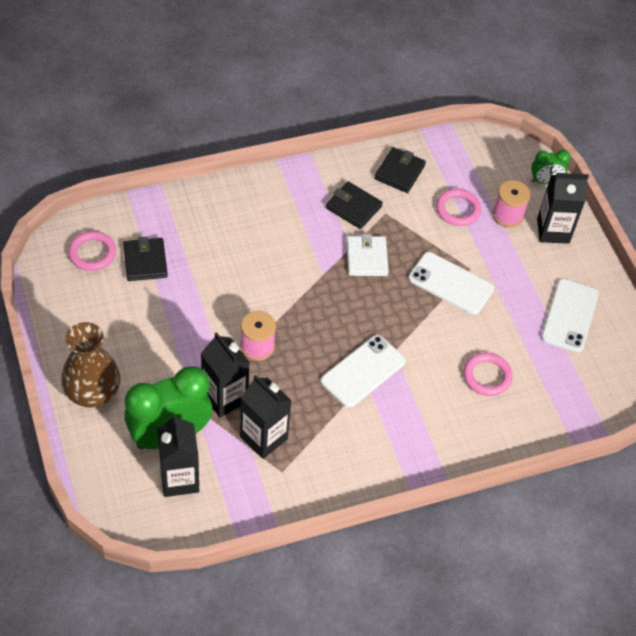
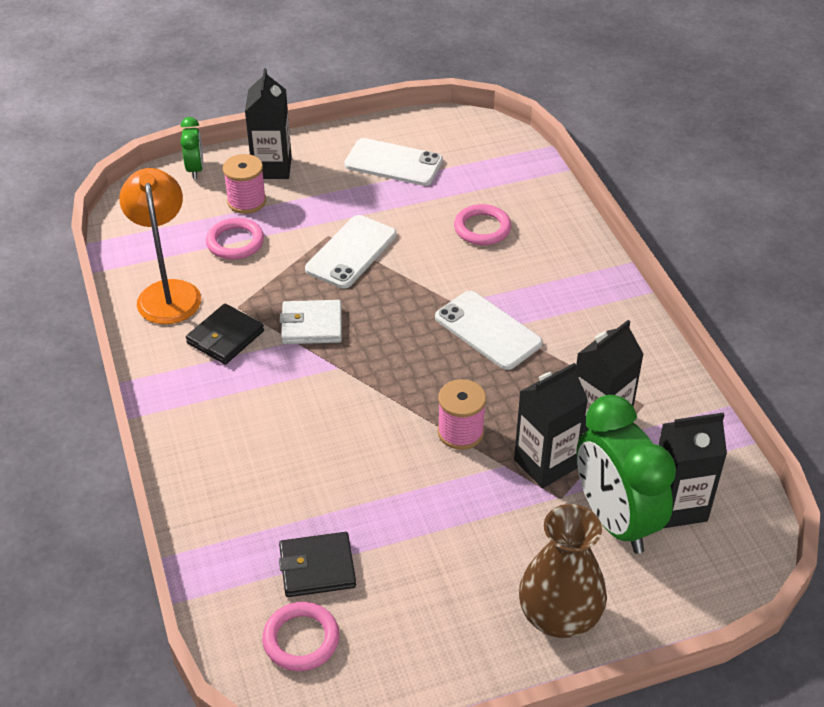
camera: 85 degrees left, 10 degrees down
(399, 172) = (168, 292): black wallet -> orange lamp

